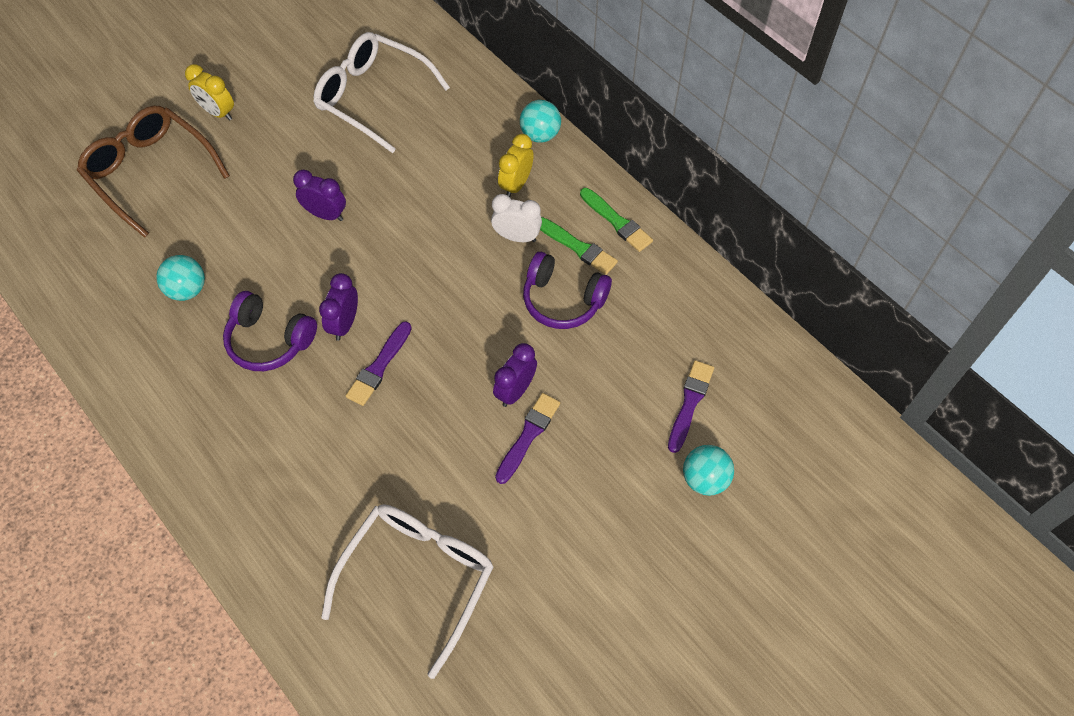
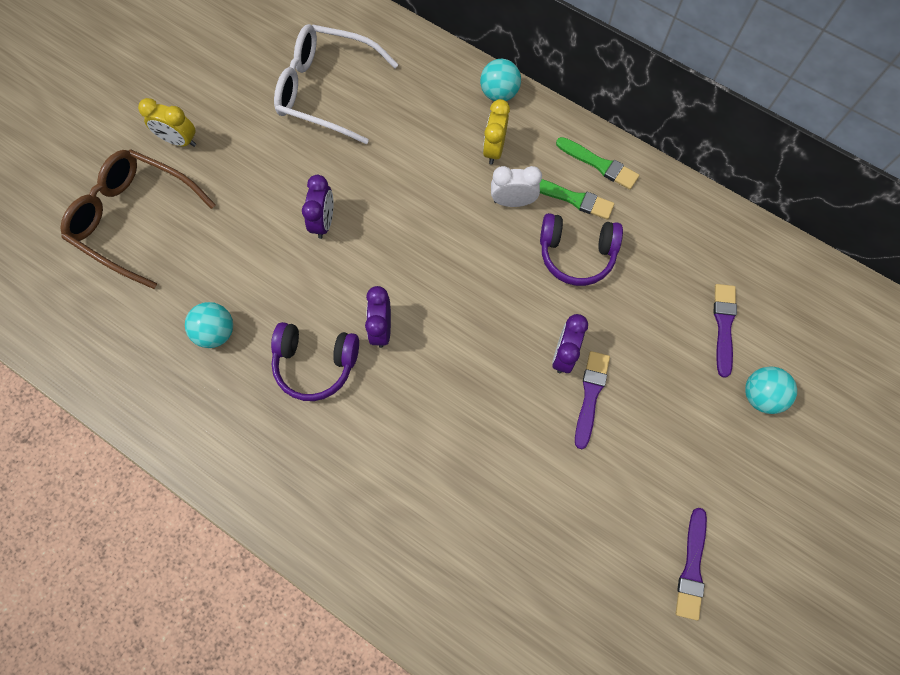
camera: 15 degrees left, 10 degrees up
(326, 214) = (324, 222): purple clock -> purple clock turned 90 degrees clockwise
(379, 366) = (429, 363): purple brush -> purple brush (692, 567)
(418, 577) = (538, 561): white glasses -> none

